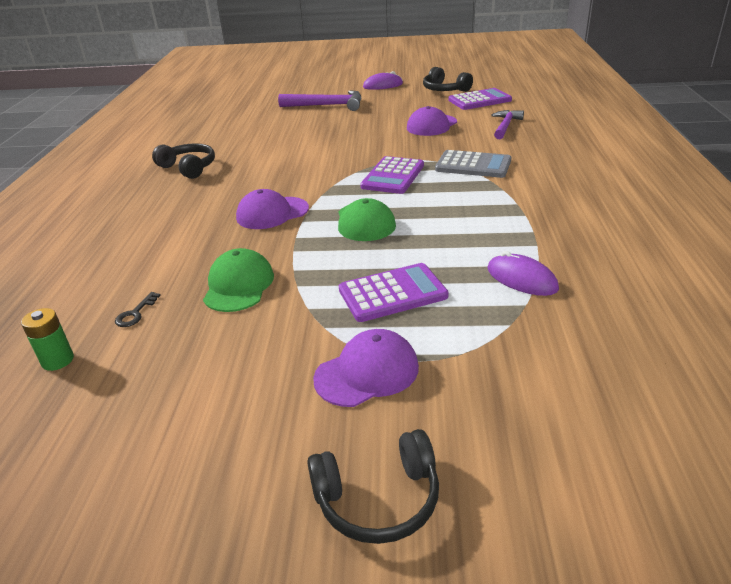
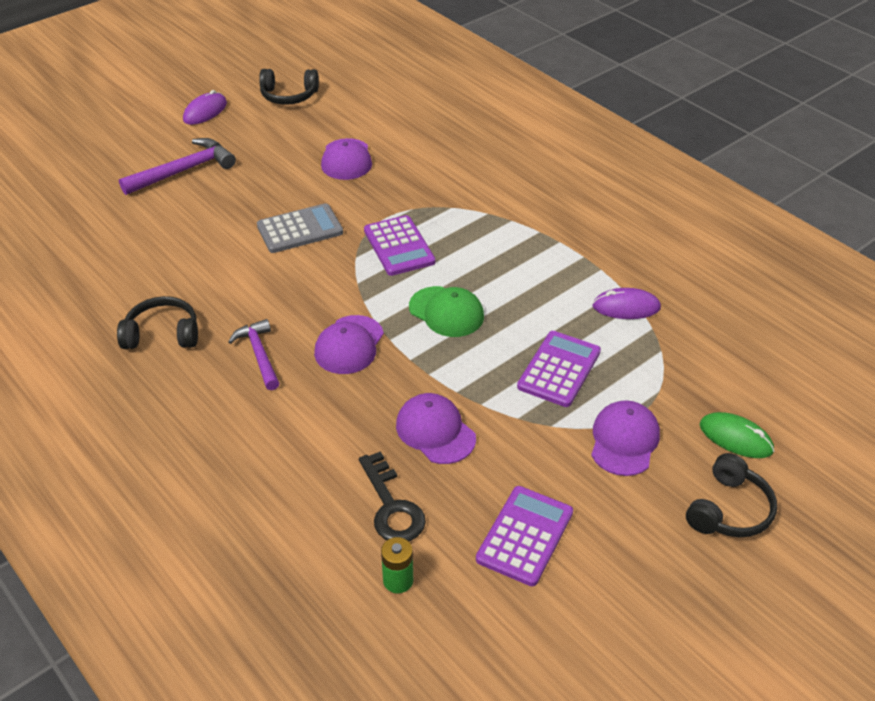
camera: 45 degrees left, 10 degrees up
(135, 313) = (392, 506): black key -> black key, size x1.96
(238, 285) = (435, 431): green cap -> purple cap
(473, 165) = (453, 200): grey calculator -> grey calculator (300, 229)
(479, 100) = (348, 101): purple calculator -> purple calculator (525, 536)
(484, 438) = (735, 438): none -> green mouse
(505, 126) = (419, 133): purple hammer -> purple hammer (259, 354)

